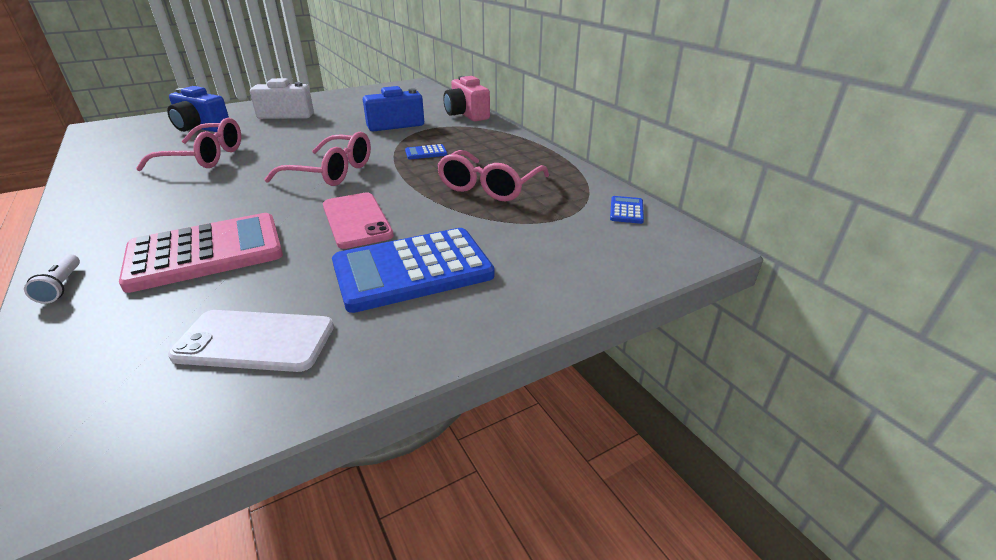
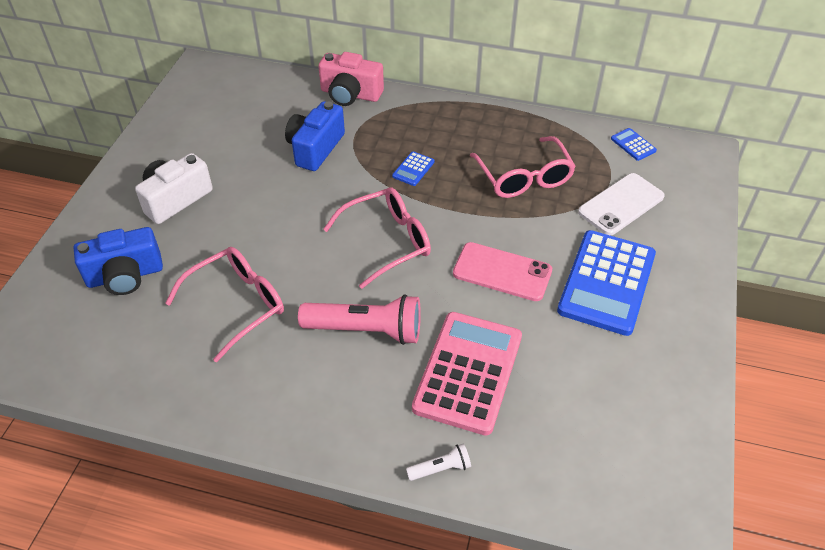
camera: 45 degrees left, 15 degrees up
(61, 286) = (440, 468): white flashlight -> white flashlight turned 45 degrees counterclockwise
(220, 199) = (366, 330): none -> pink flashlight
(255, 341) = (622, 389): white phone -> white phone (621, 204)

